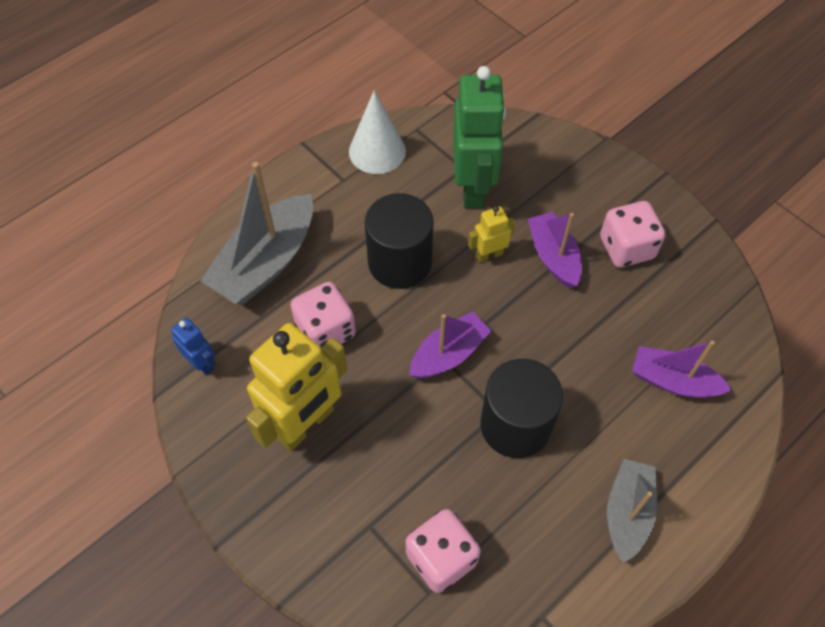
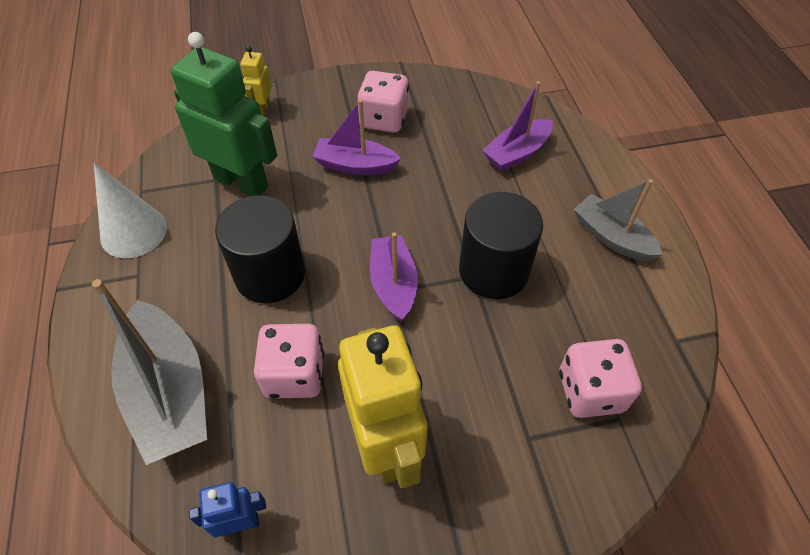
camera: 60 degrees left, 5 degrees down
(489, 254) = (318, 205): yellow robot -> yellow robot (262, 109)

